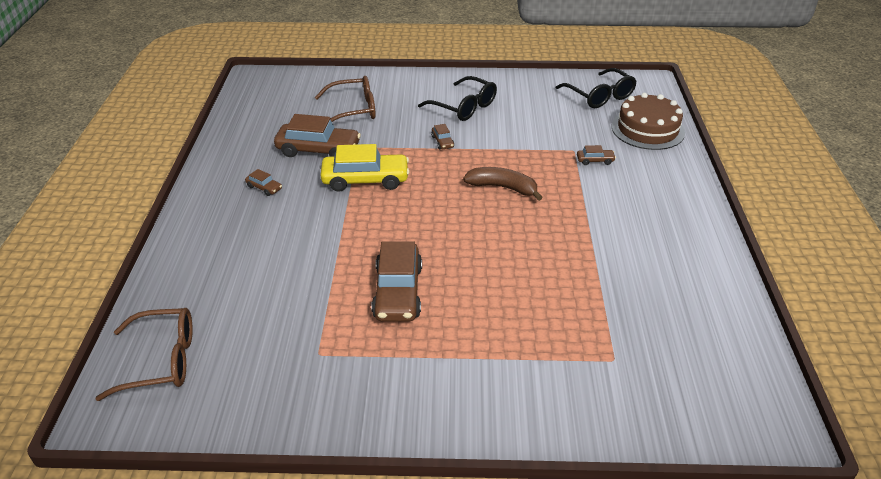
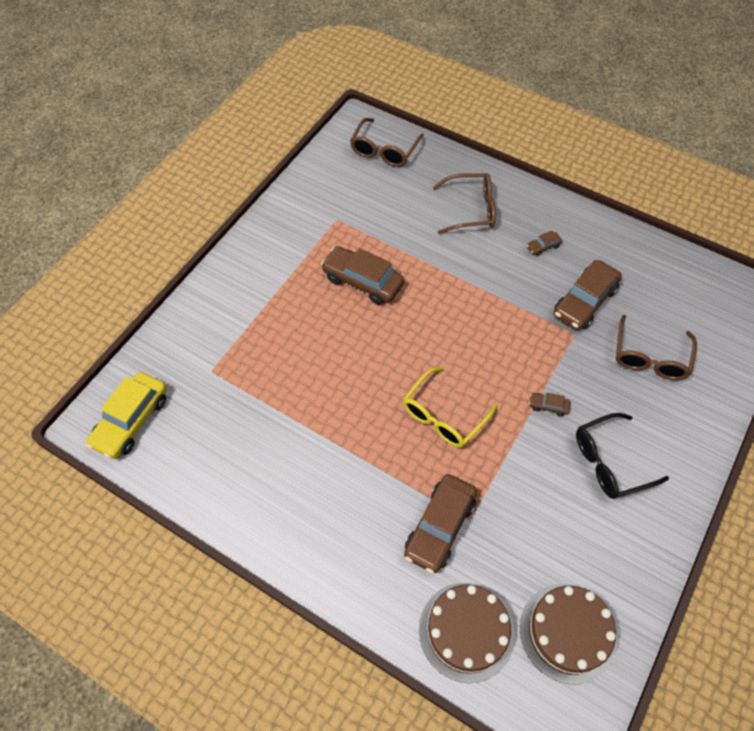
camera: 120 degrees right, 20 degrees up
(237, 249) = (471, 209): none -> brown glasses
(365, 180) = (516, 317): yellow car -> yellow car (131, 420)
(503, 188) = (443, 416): brown banana -> yellow glasses
(595, 160) = (439, 527): brown car -> brown car, size x2.25
(599, 96) = (567, 632): black glasses -> brown cake

